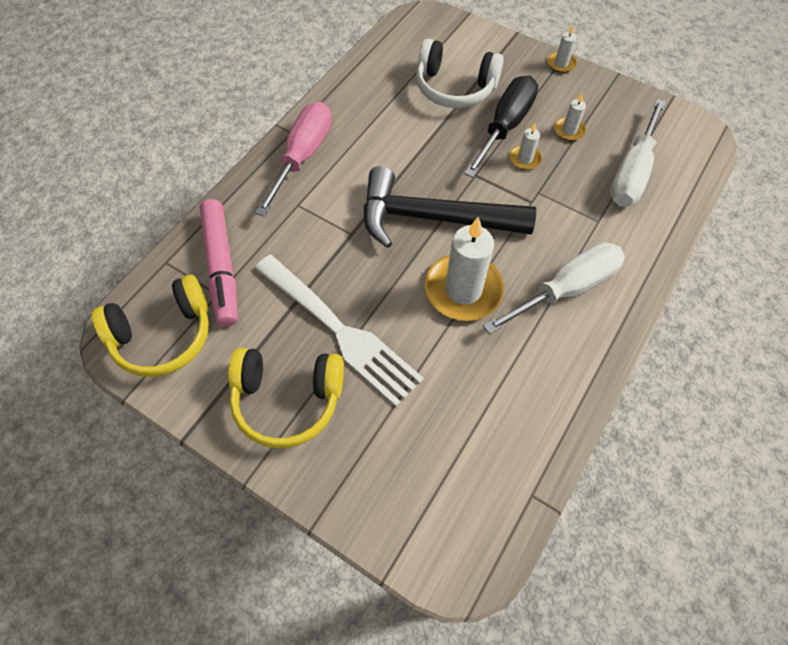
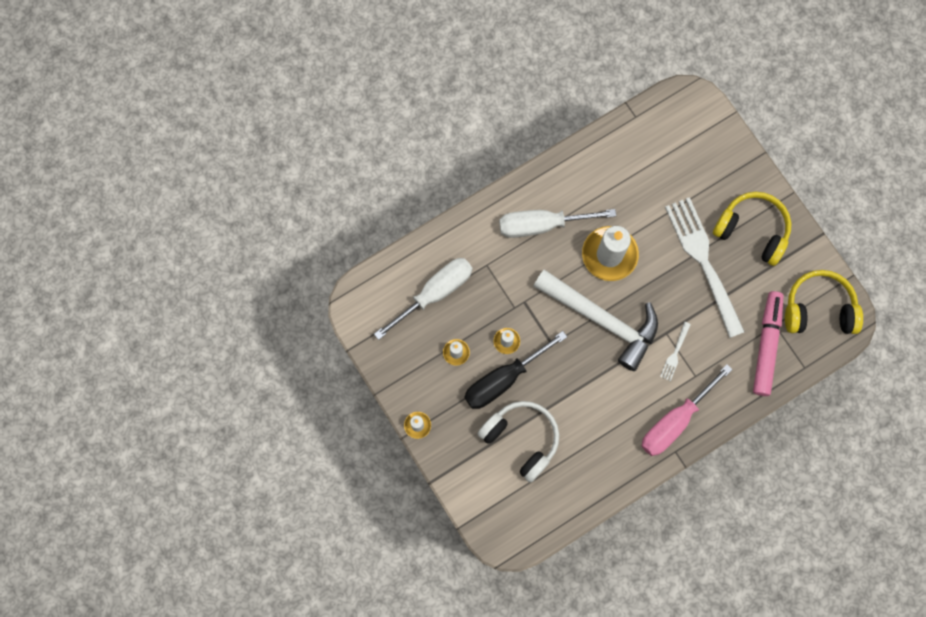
camera: 155 degrees left, 15 degrees up
(331, 218) = (675, 353): none -> white fork
(433, 218) = (602, 319): black hammer -> white hammer

